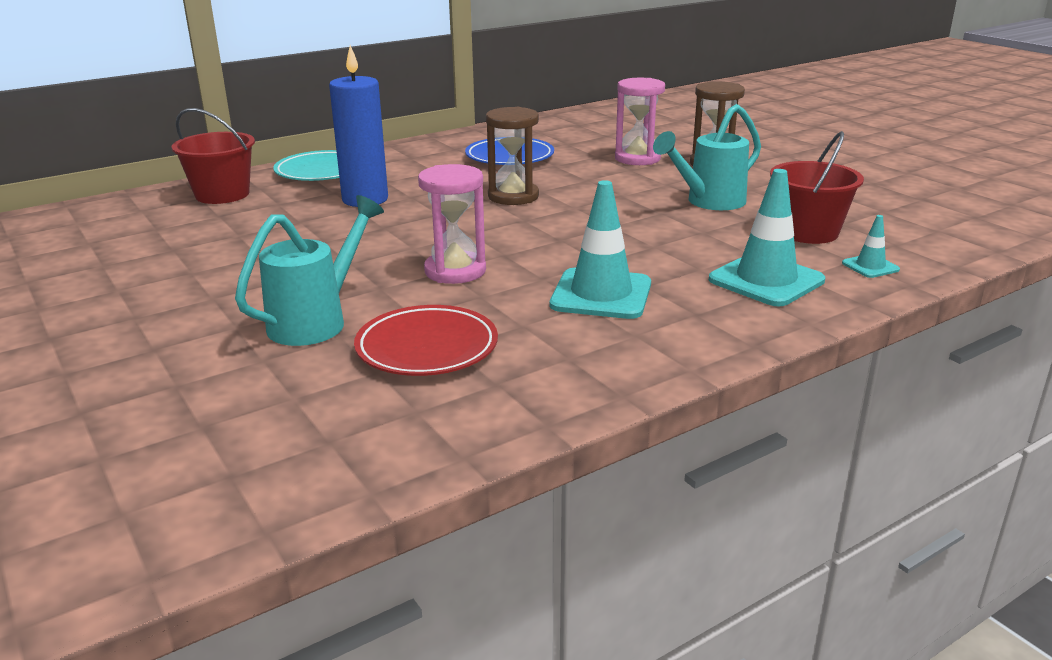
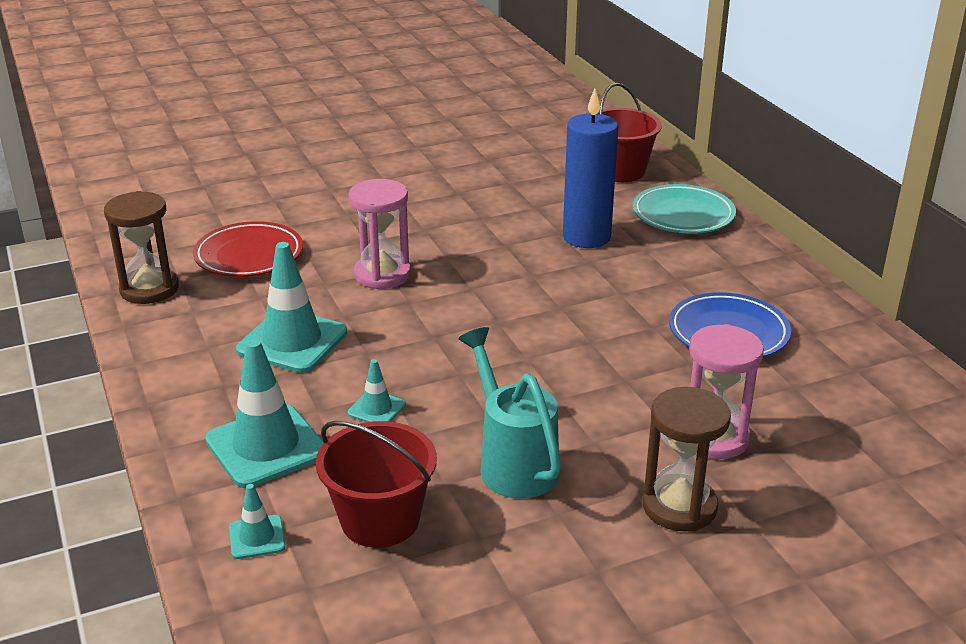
camera: 100 degrees right, 5 degrees up
(317, 321) = (320, 216): turquoise watering can -> none
(513, 196) = (573, 321): brown hourglass -> brown hourglass (149, 289)
(681, 248) = (376, 409): none -> turquoise traffic cone

